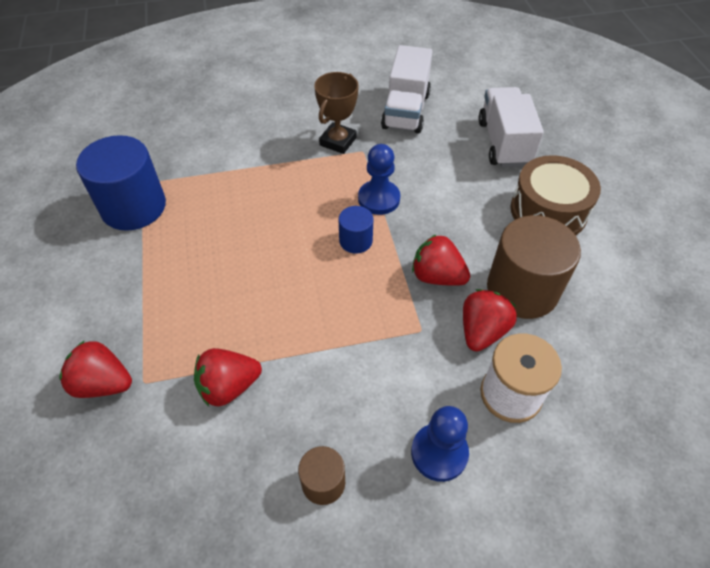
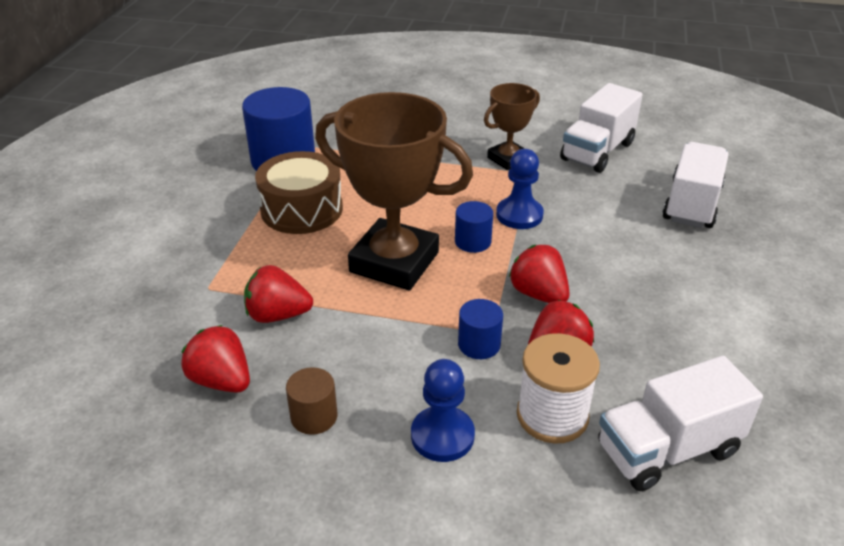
camera: 25 degrees right, 15 degrees down
(103, 383) = (175, 278): red strawberry -> red strawberry (221, 380)
(301, 287) = (394, 262): none -> brown trophy
(418, 347) = (479, 344): none -> blue cylinder
(522, 289) = (626, 333): brown cylinder -> none
(548, 211) = (704, 275): brown drum -> brown drum (302, 209)
(606, 389) = (667, 449): none -> white truck

